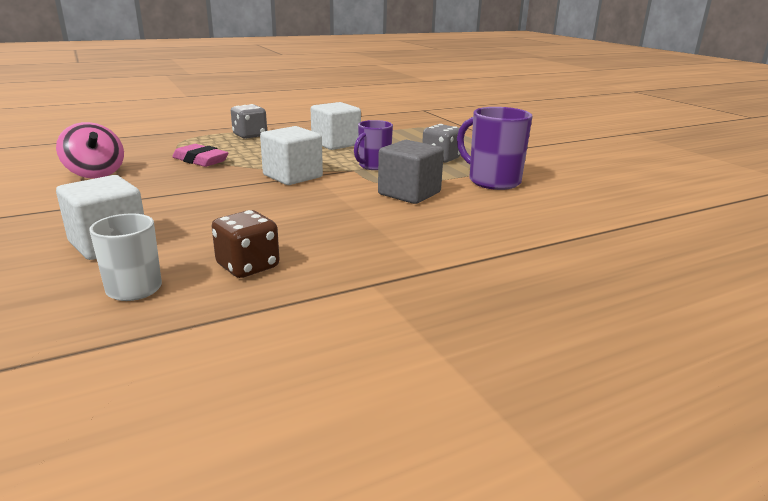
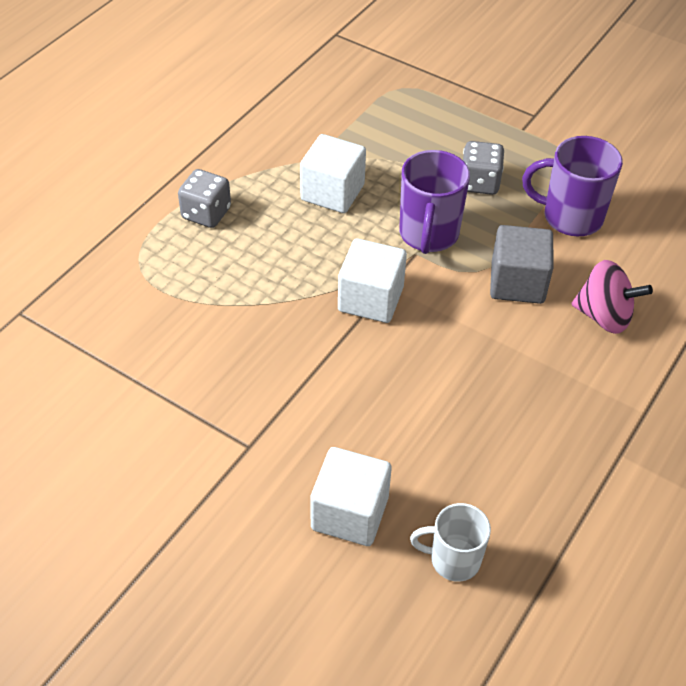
camera: 30 degrees left, 25 degrees up
(95, 173) = (150, 397): pink spinning top -> pink spinning top (604, 316)
(200, 160) = (228, 309): pink eraser -> none
(248, 266) = (506, 482): brown dice -> none
(373, 166) = (428, 235): purple mug -> purple mug, size x1.53

